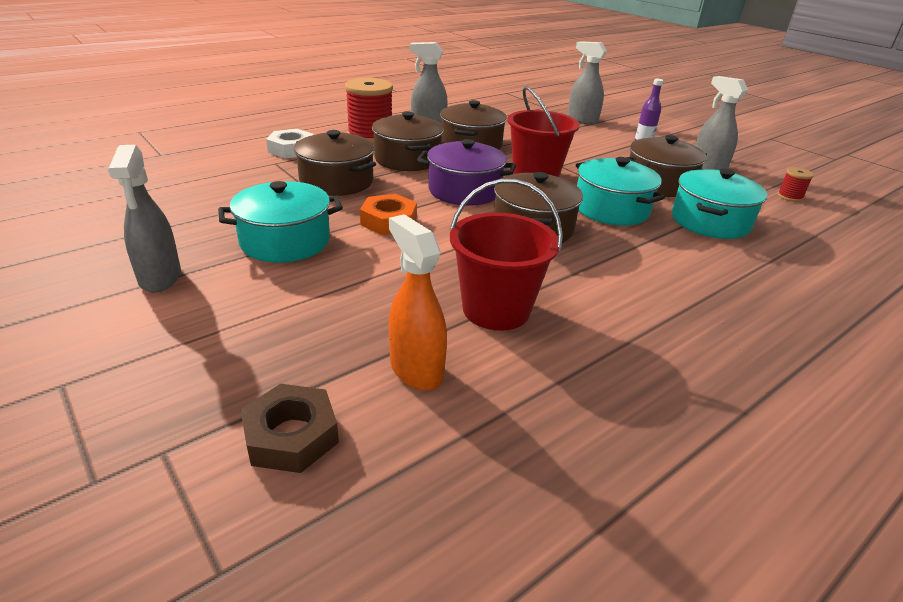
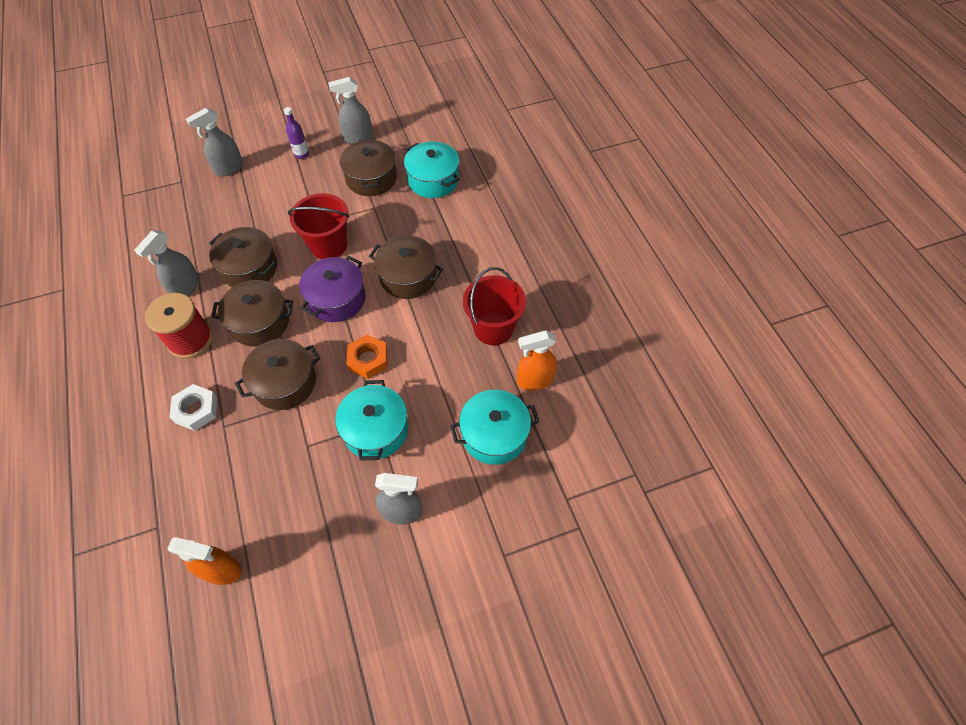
camera: 70 degrees left, 25 degrees up
(105, 187) = (221, 570): none -> orange spray bottle
(291, 436) = (568, 443): brown nut -> none
(611, 209) = (398, 223): turquoise pot -> turquoise pot (494, 435)
(790, 197) = (417, 121): red spool -> none

